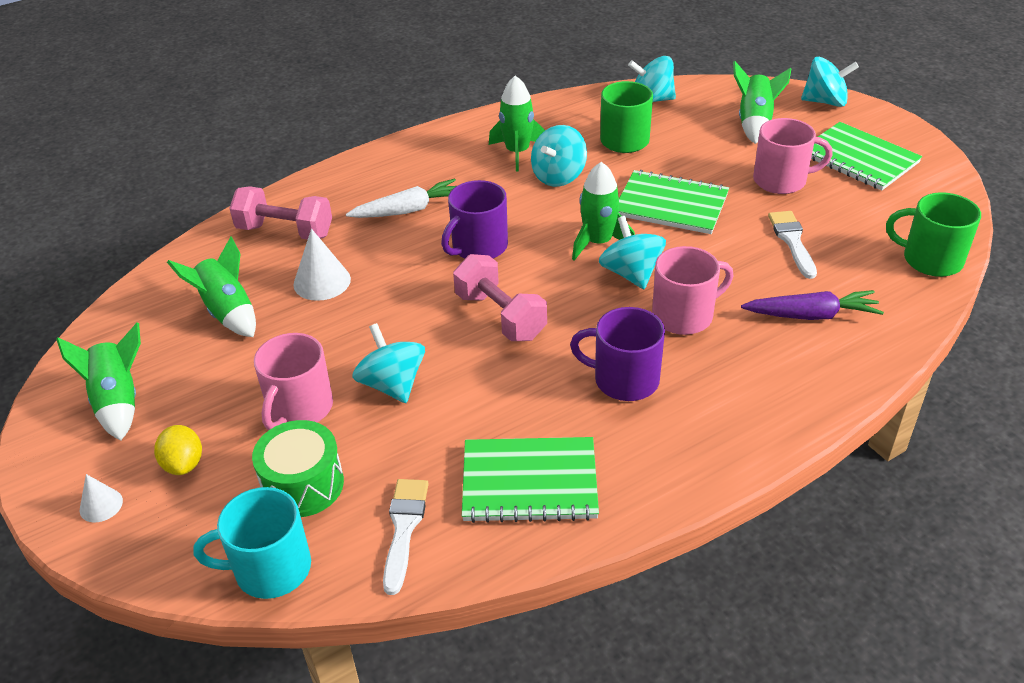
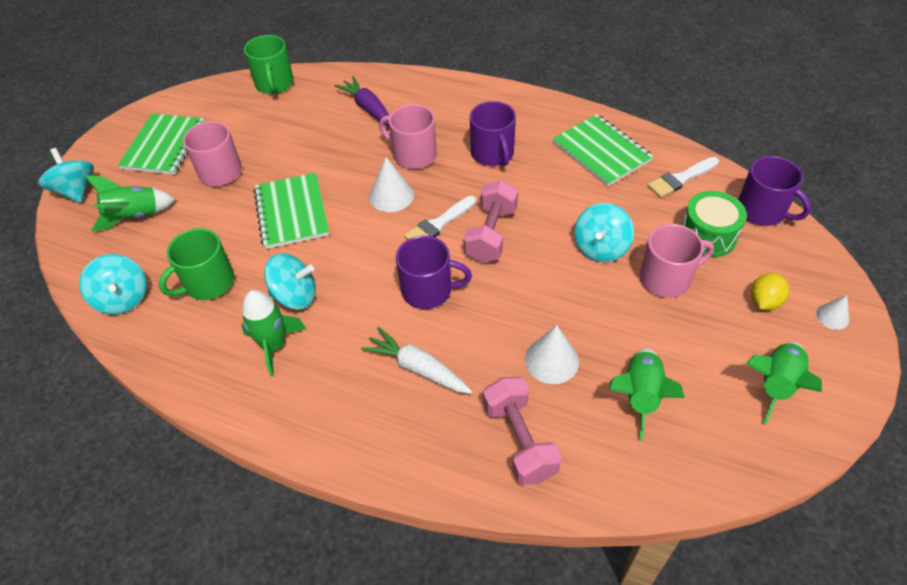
camera: 125 degrees left, 10 degrees up
(270, 569) = (762, 211): turquoise mug -> purple mug
(598, 242) = (369, 228): green rocket -> none
(631, 273) = (391, 195): turquoise spinning top -> white cone
(792, 241) = (296, 140): white brush -> white brush (438, 224)

